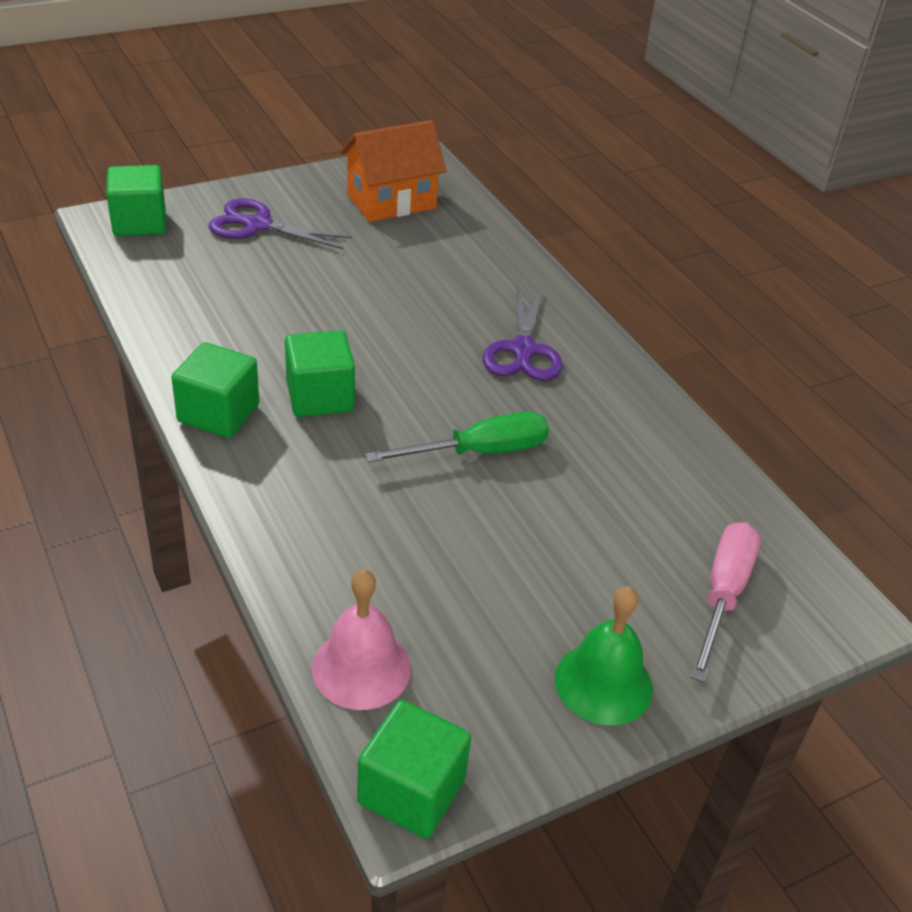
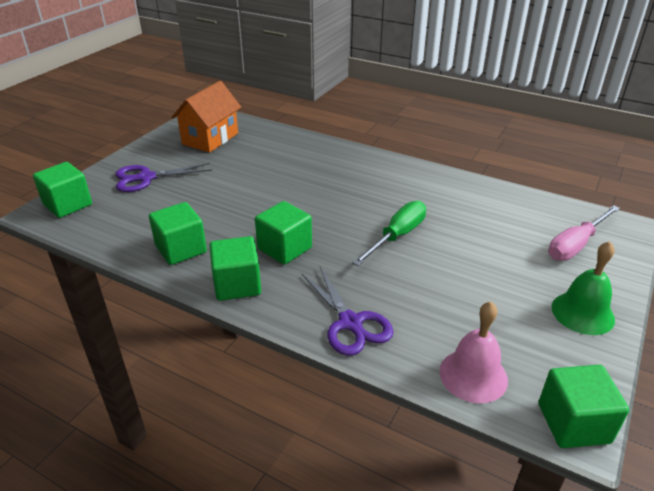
camera: 30 degrees left, 5 degrees down
(203, 338) = (181, 249): none -> green cube
(523, 350) = (360, 180): purple scissors -> purple scissors (350, 323)
(723, 595) = (576, 245): pink screwdriver -> pink screwdriver turned 120 degrees counterclockwise

